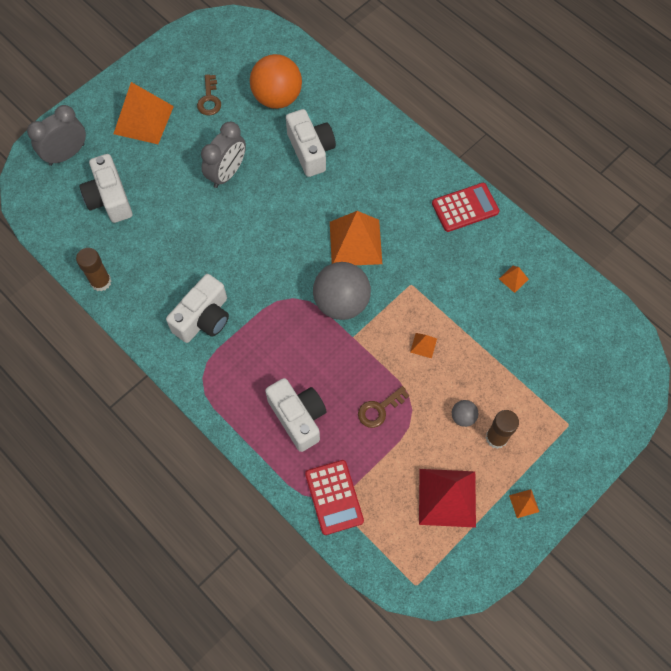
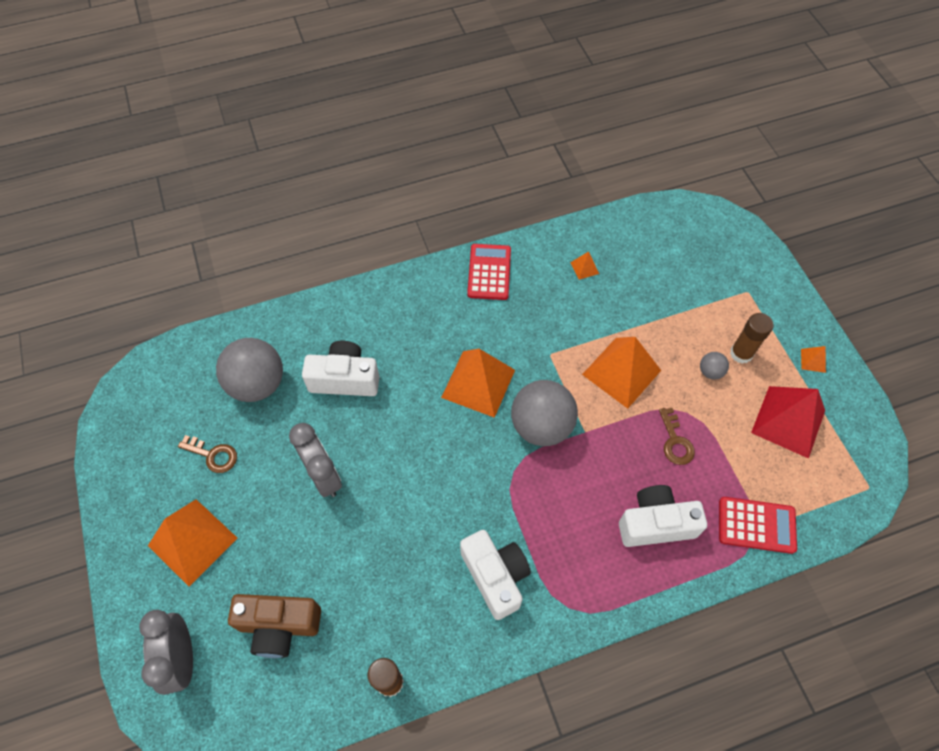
camera: 65 degrees left, 5 degrees down
(110, 198) = (279, 626): white camera -> brown camera
(277, 98) = (257, 384): orange ball -> grey ball
(423, 345) = (621, 372): orange pyramid -> orange pyramid, size x2.37

